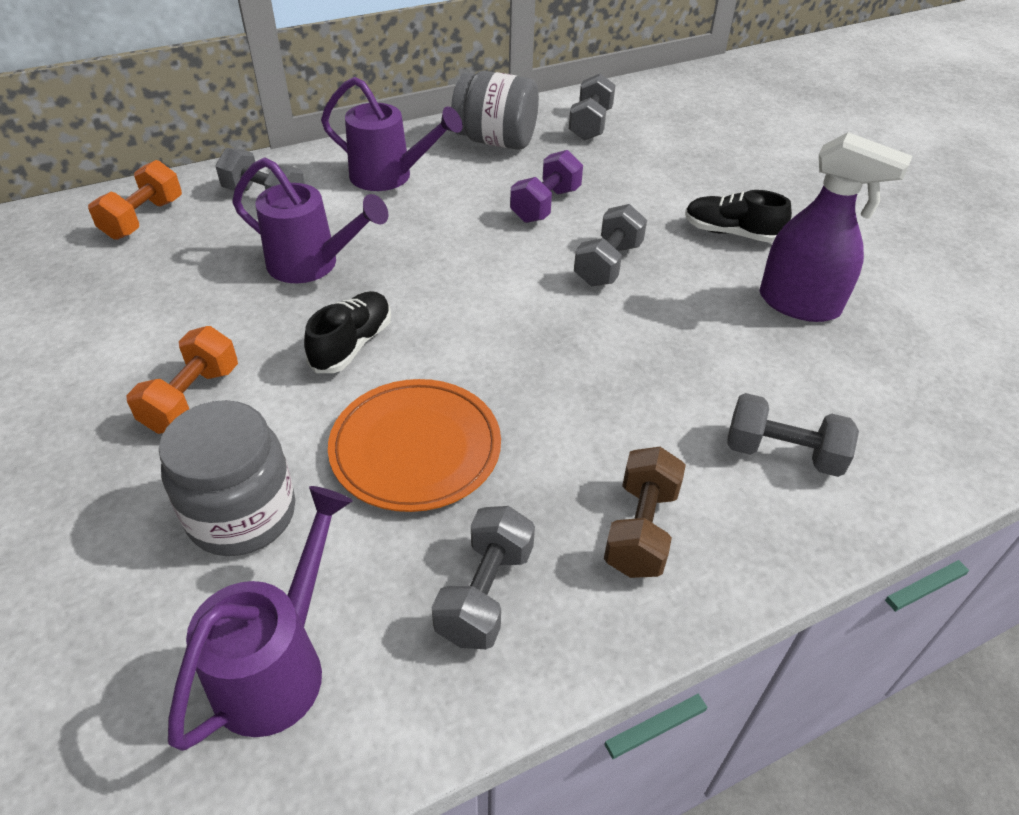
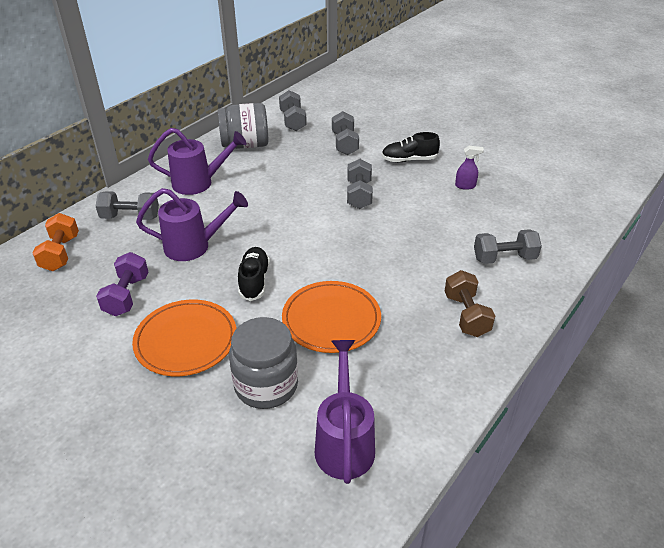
camera: 25 degrees left, 5 degrees down
(192, 399) = (186, 340): orange dumbbell -> orange plate
(485, 593) = (417, 371): grey dumbbell -> grey dumbbell (344, 144)
(545, 205) = (302, 173): purple dumbbell -> purple dumbbell (127, 295)
(799, 304) = (465, 186): purple spray bottle -> purple spray bottle, size x0.46

